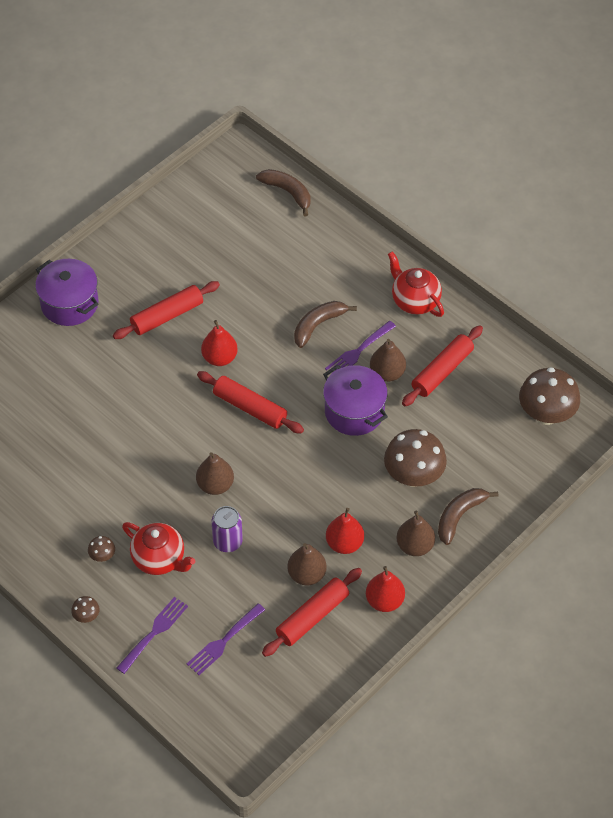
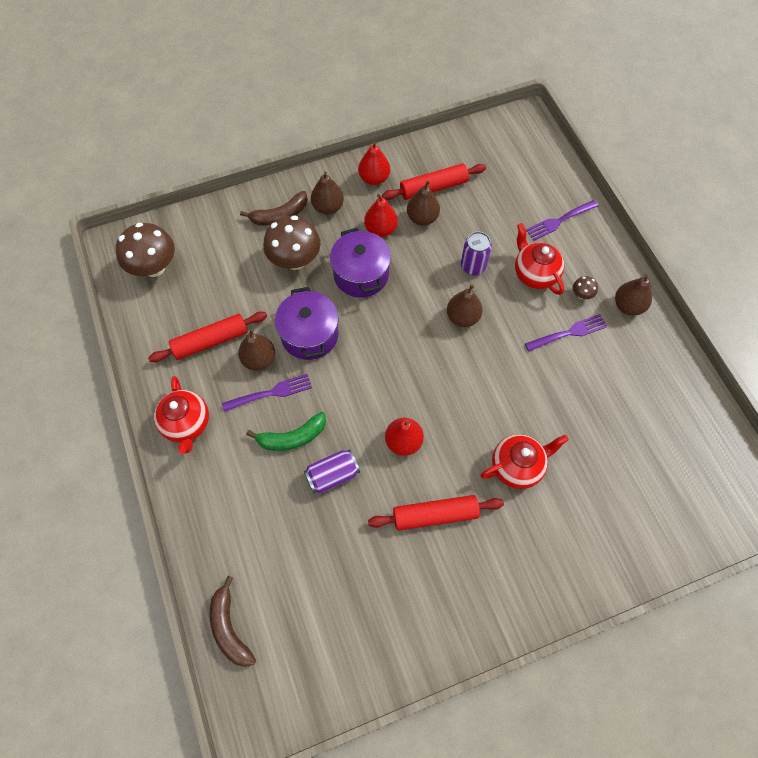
camera: 155 degrees left, 10 degrees up
(50, 563) = (628, 306): none -> brown pear
(69, 304) = (533, 578): purple pot -> purple pot (361, 274)
(86, 616) = (609, 252): brown mushroom -> none
(111, 376) = (517, 466): none -> red teapot
(224, 640) = (507, 196): purple fork -> purple fork (568, 333)
(250, 408) = (399, 377): red rolling pin -> none
(267, 311) = (332, 475): none -> purple can
(318, 325) = (292, 437): brown banana -> green banana

